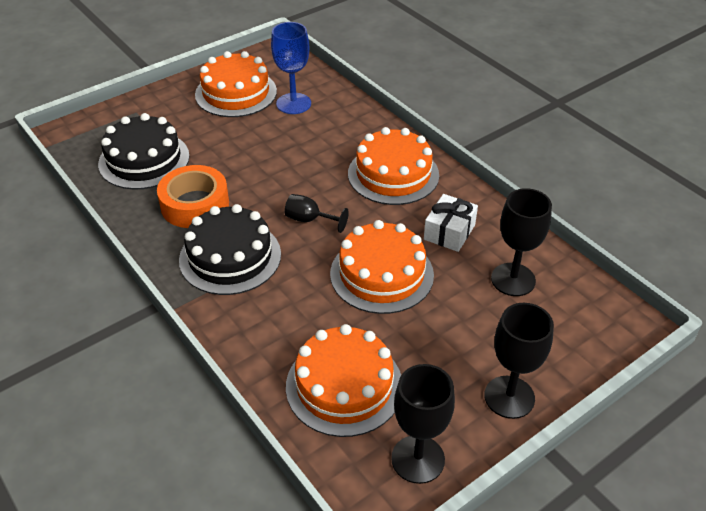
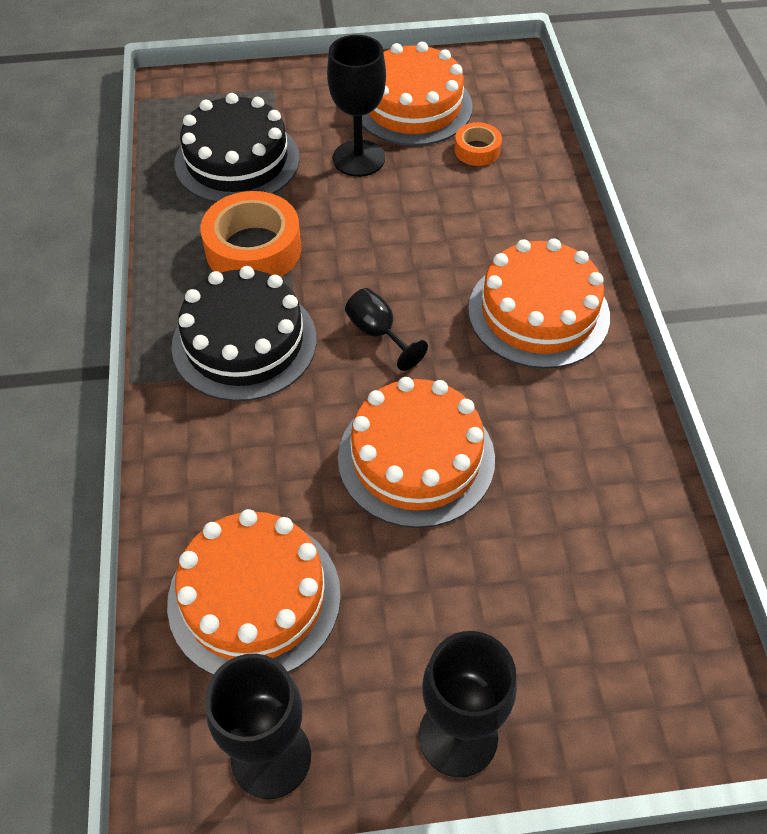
camera: 30 degrees right, 10 degrees up
(293, 104) = (477, 150): blue goblet -> orange tape
(449, 232) = (555, 437): white gift -> none
(513, 279) = (595, 556): black goblet -> black goblet (358, 158)

